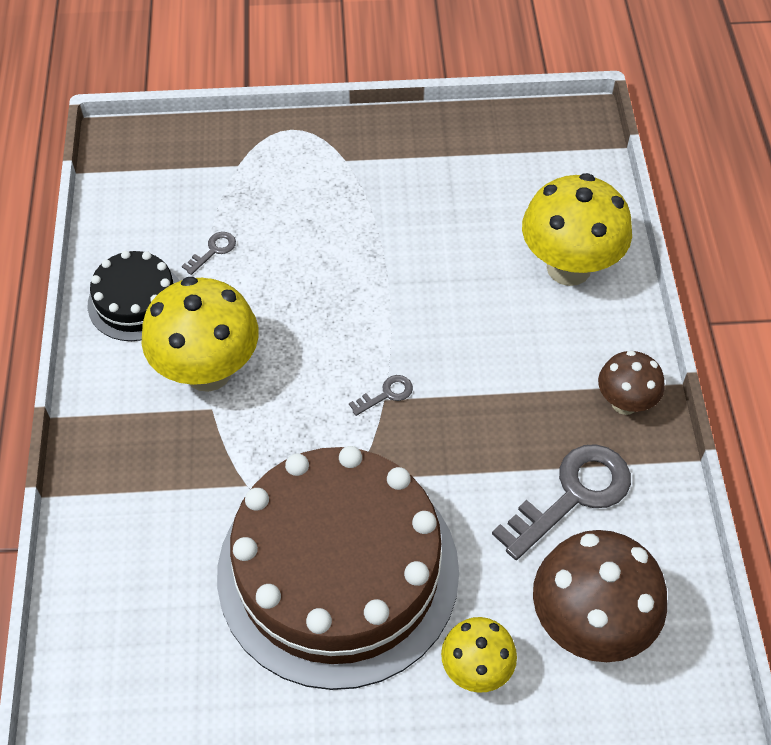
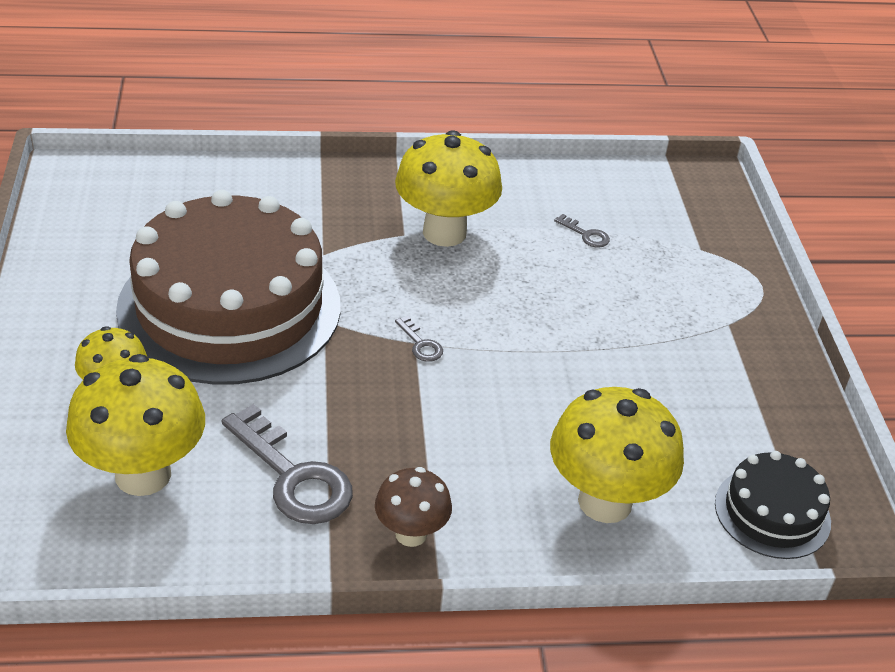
camera: 85 degrees right, 15 degrees down
(136, 301) = (520, 191): black cake -> black cake (772, 512)
(589, 625) = (143, 474): brown mushroom -> yellow mushroom

